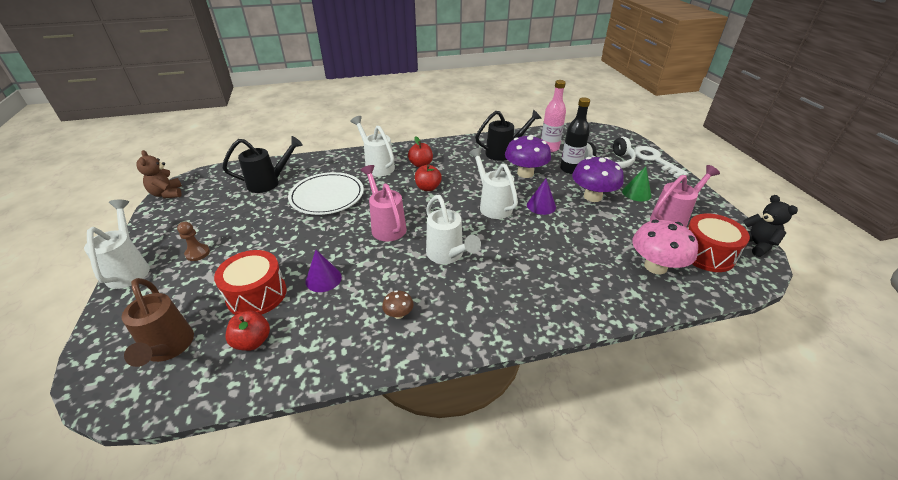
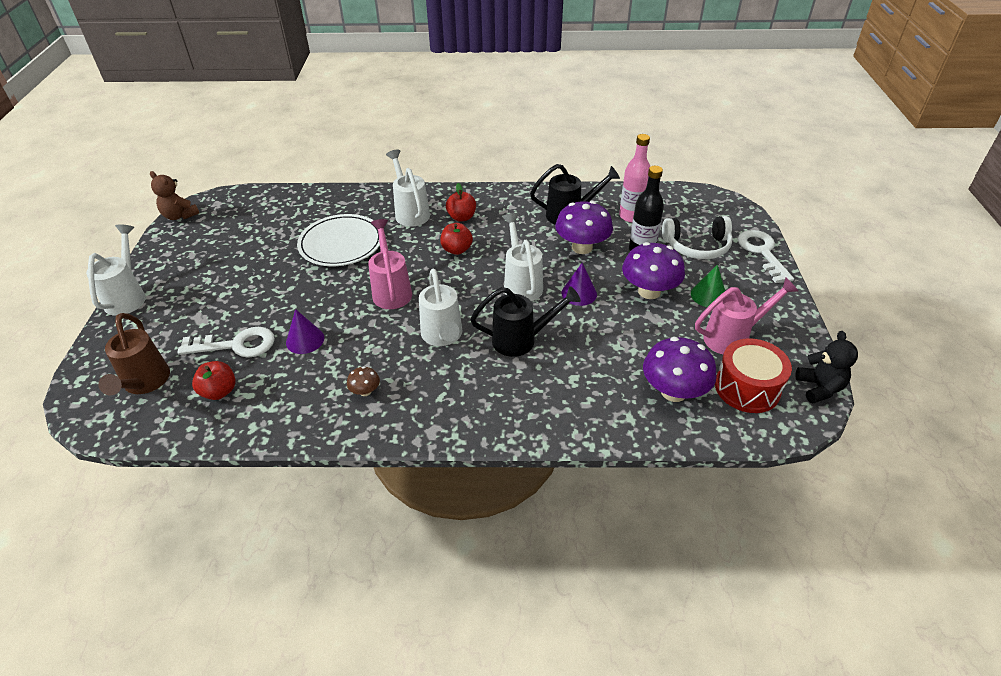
camera: 15 degrees right, 5 degrees up
(167, 194) = (180, 216): brown teddy bear -> brown teddy bear turned 45 degrees counterclockwise
(197, 253) = (193, 290): brown pawn -> none
(257, 294) = (236, 345): red drum -> white key
(269, 183) = (285, 217): black watering can -> black watering can (522, 340)
(655, 266) = (673, 391): pink mushroom -> purple mushroom

